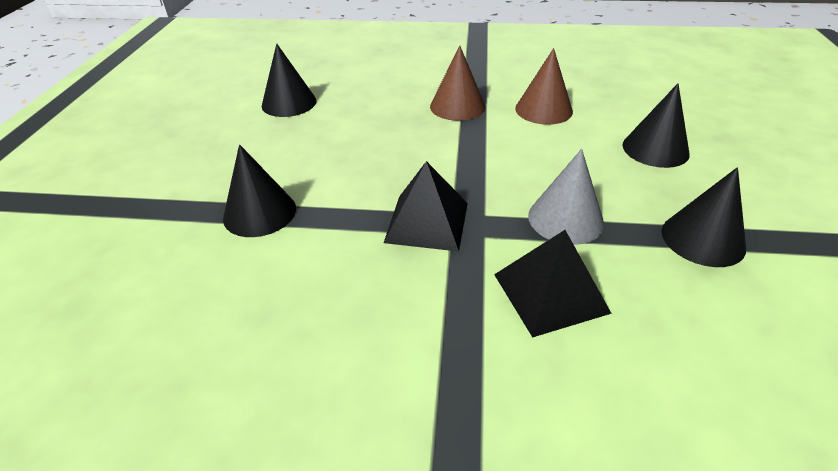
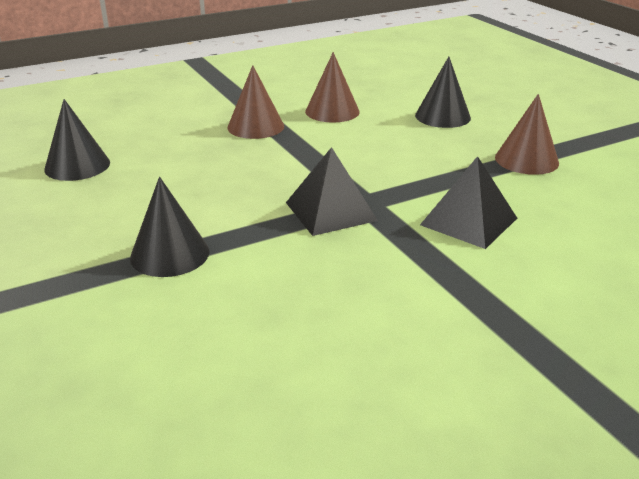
camera: 35 degrees left, 10 degrees down
(565, 219) = (430, 176): grey cone -> none
(702, 239) = (526, 160): black cone -> brown cone

